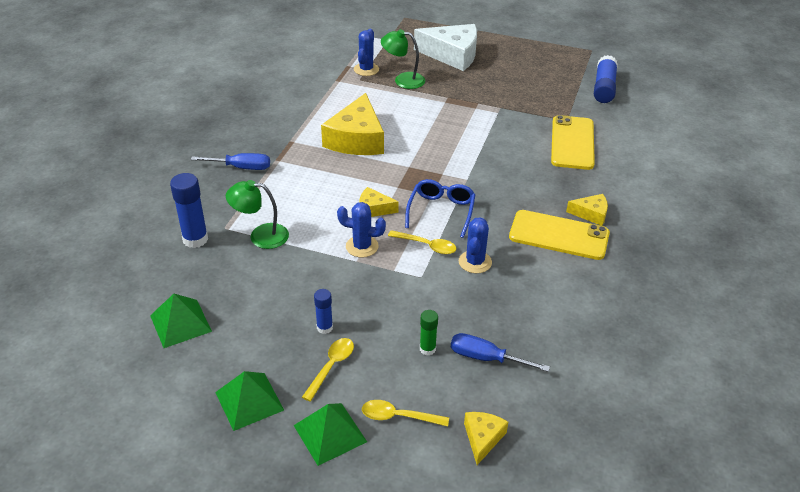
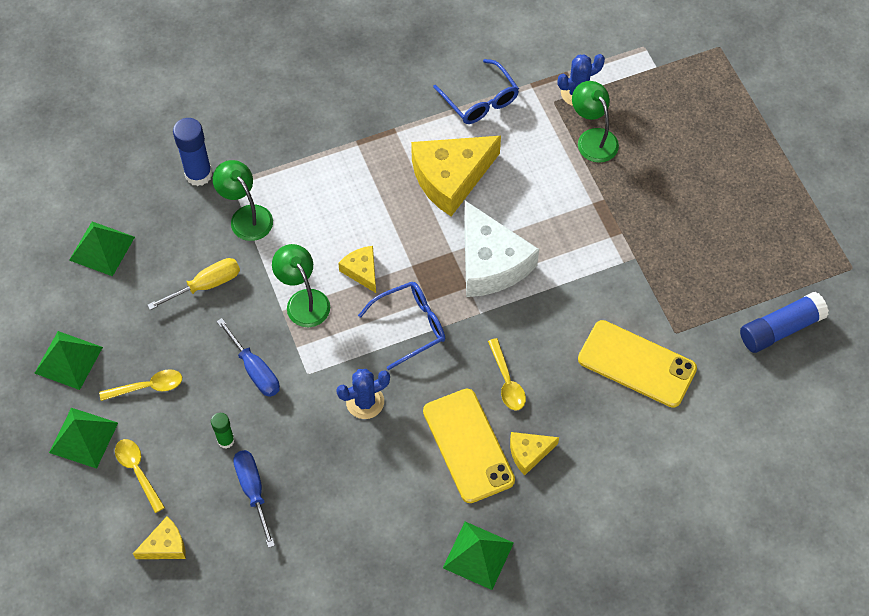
camera: 50 degrees right, 20 degrees up
(241, 167) = (318, 125): blue screwdriver -> blue screwdriver (254, 369)
(287, 286) = (206, 285): none -> yellow screwdriver
(320, 101) = (480, 100): none -> blue glasses
(324, 328) = (184, 349): blue glue stick -> none
(362, 246) = (303, 300): blue cactus -> green lamp
(426, 246) = (351, 349): yellow spoon -> yellow spoon (507, 381)
(452, 55) = (691, 146): white cheese -> white cheese (491, 262)
(572, 143) = (636, 364): yellow phone -> yellow phone turned 60 degrees clockwise
(591, 214) = (529, 453): yellow cheese -> yellow cheese turned 105 degrees clockwise
(647, 275) = (478, 555): none -> green pyramid

